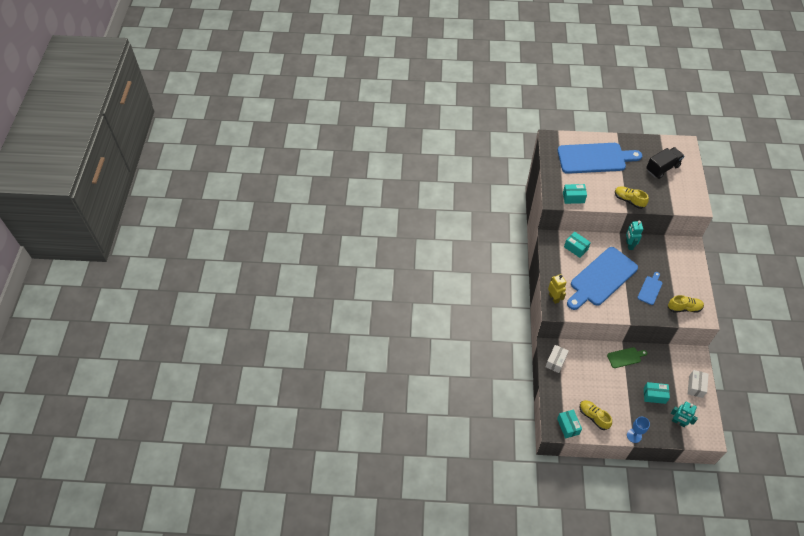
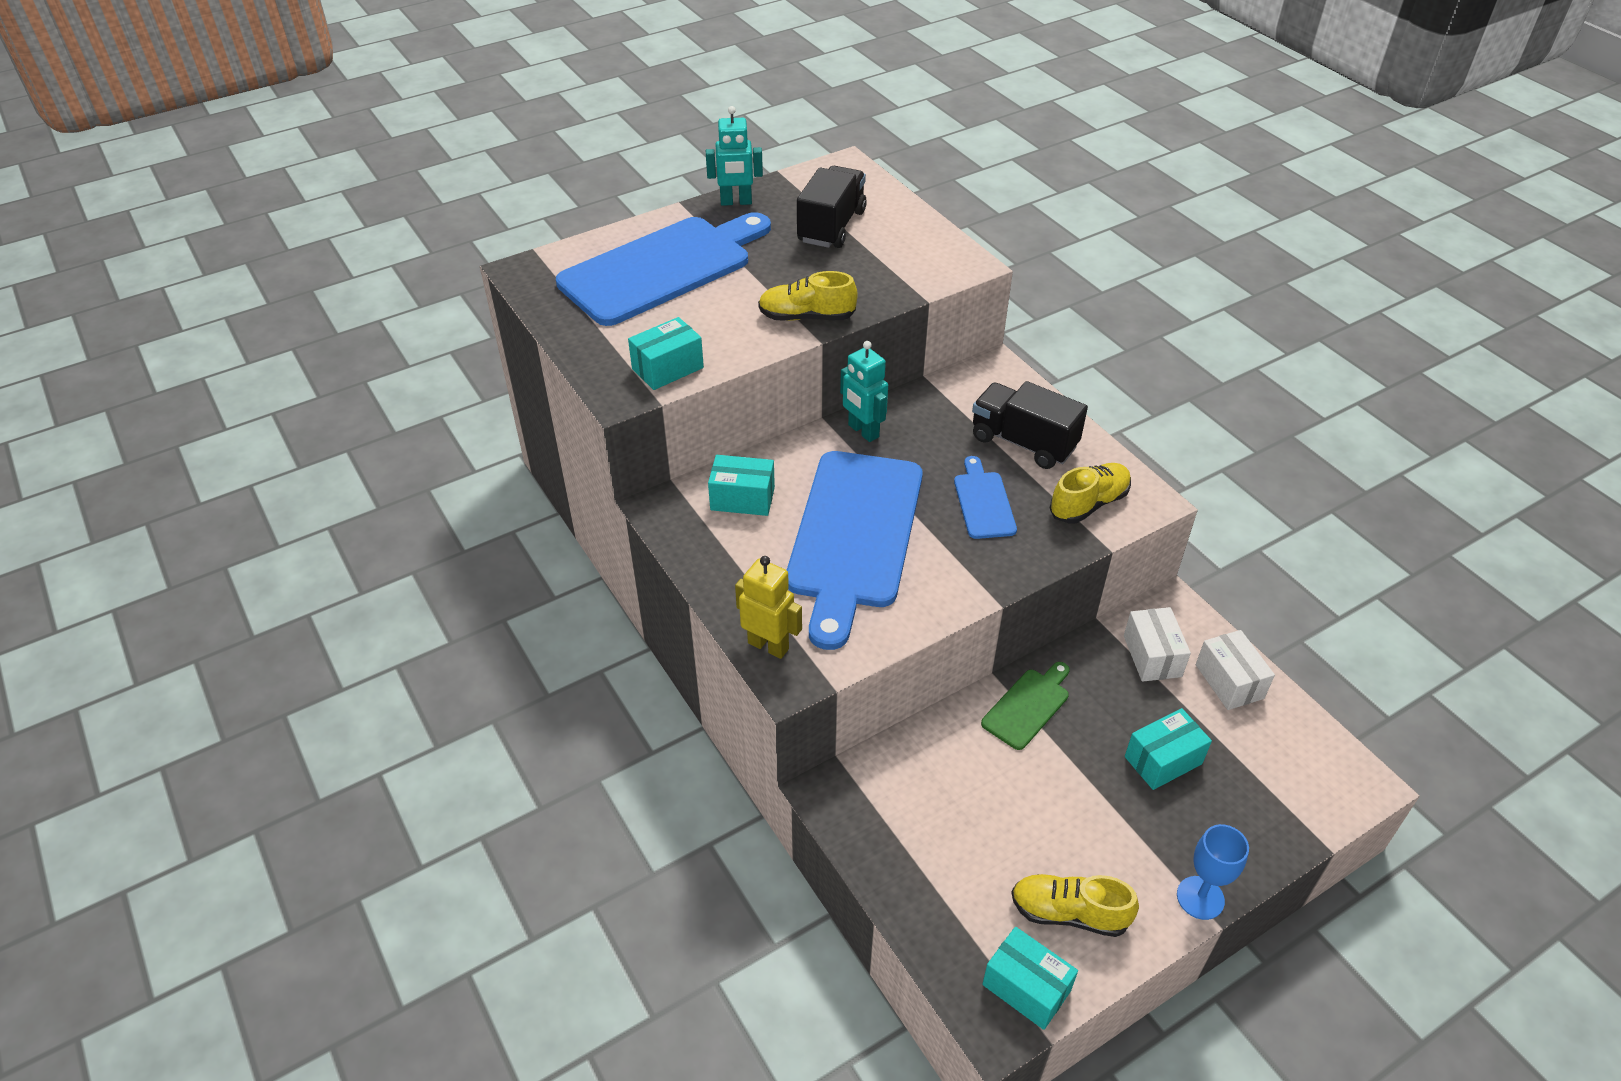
camera: 35 degrees left, 10 degrees down
(555, 362) = (870, 822): white box -> white box (1152, 656)
(678, 422) = (1265, 792): turquoise robot -> turquoise robot (736, 202)
(679, 276) = (1023, 442): none -> black truck

